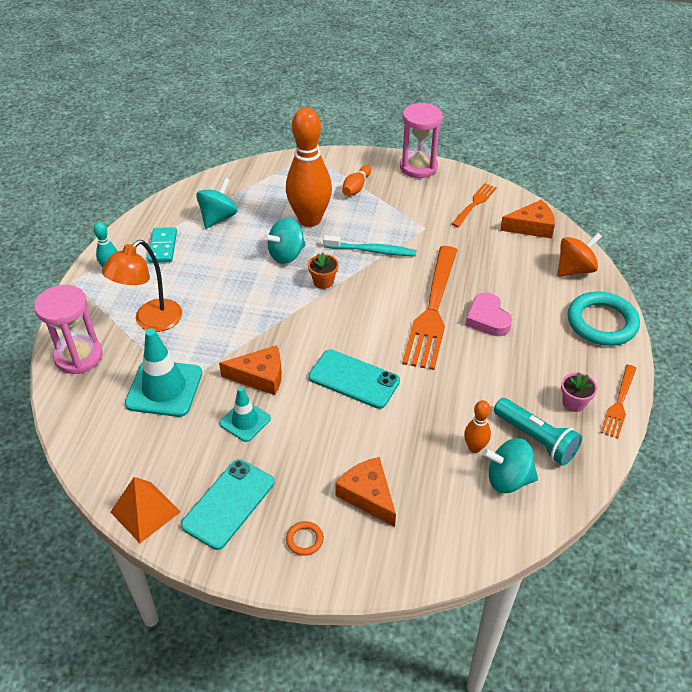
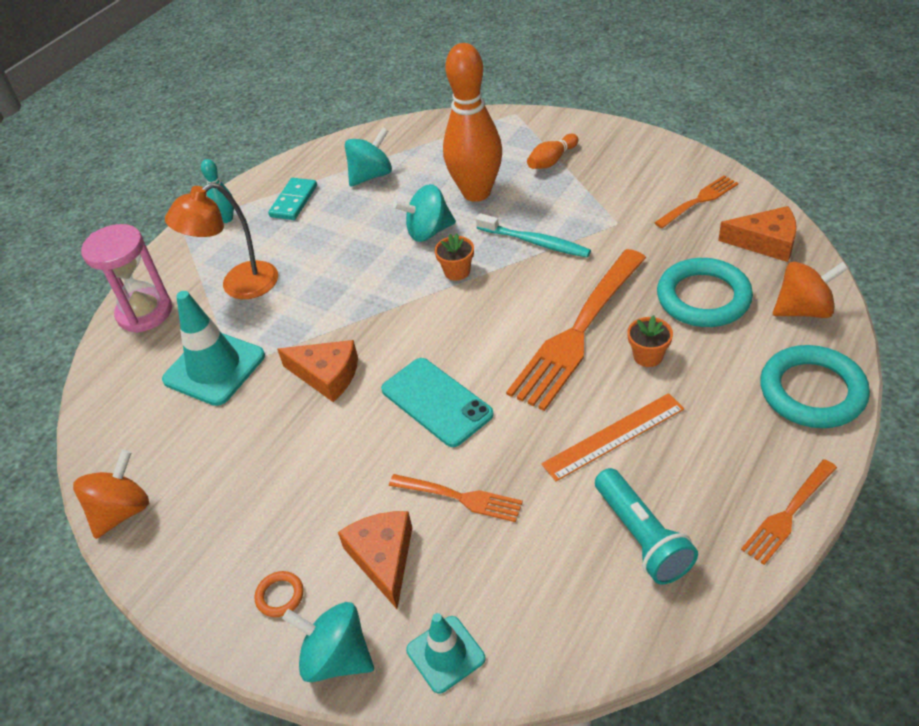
camera: 25 degrees right, 0 degrees up
(145, 512) = (122, 511): orange pyramid -> orange spinning top
(228, 504) = (216, 526): turquoise phone -> none
(245, 421) = (283, 427): turquoise traffic cone -> turquoise traffic cone (445, 654)
(402, 442) = (459, 497): none -> orange fork
(418, 167) = (644, 144): pink hourglass -> none
(474, 447) = (551, 528): orange bowling pin -> none
(487, 318) = (648, 356): pink heart -> orange flower pot
(488, 377) = (613, 436): none -> orange ruler
(507, 272) = (703, 298): none -> turquoise ring
(508, 479) = (577, 584): turquoise spinning top -> turquoise spinning top (336, 657)
(574, 403) = (720, 497): pink flower pot -> none

